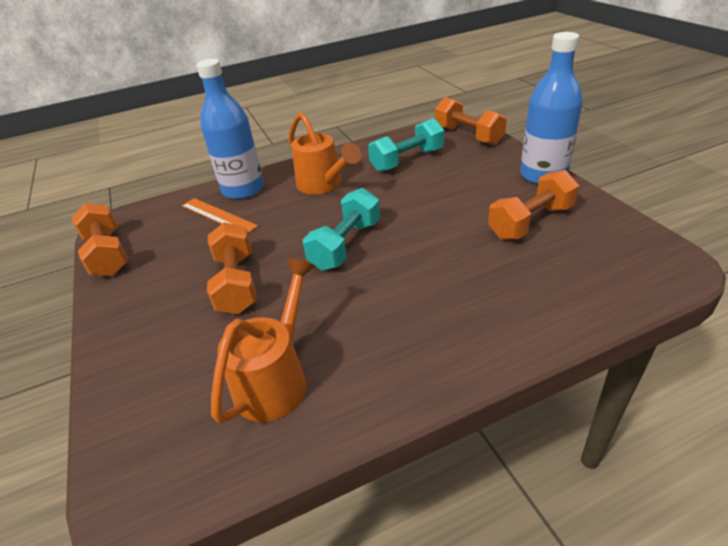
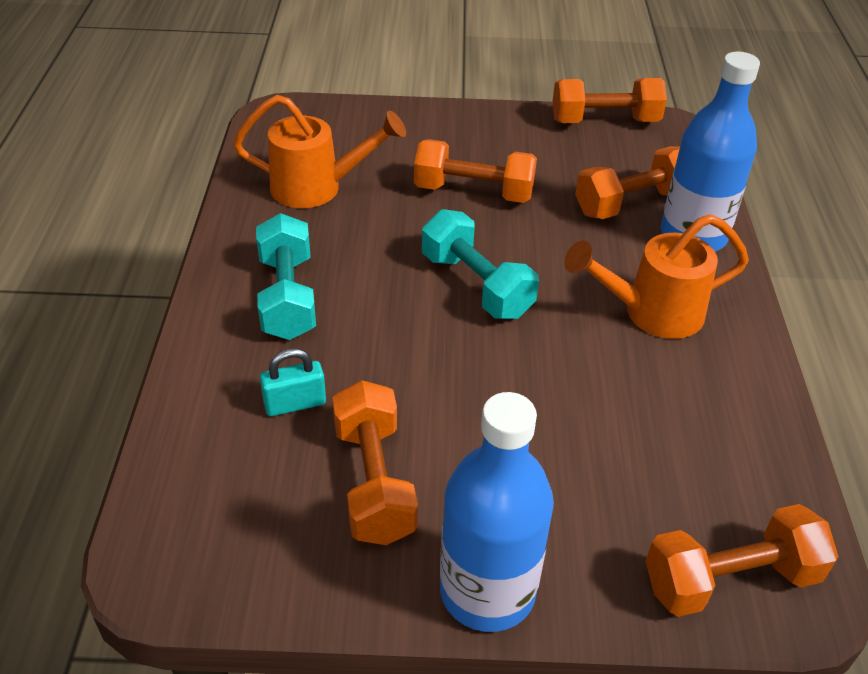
camera: 110 degrees right, 5 degrees up
(218, 216) = (632, 203): orange ruler -> orange dumbbell
(276, 379) = (316, 188): orange watering can -> orange watering can turned 45 degrees counterclockwise
(407, 160) = (674, 437): turquoise dumbbell -> turquoise dumbbell (287, 297)
(517, 271) = (295, 403): none -> turquoise padlock

